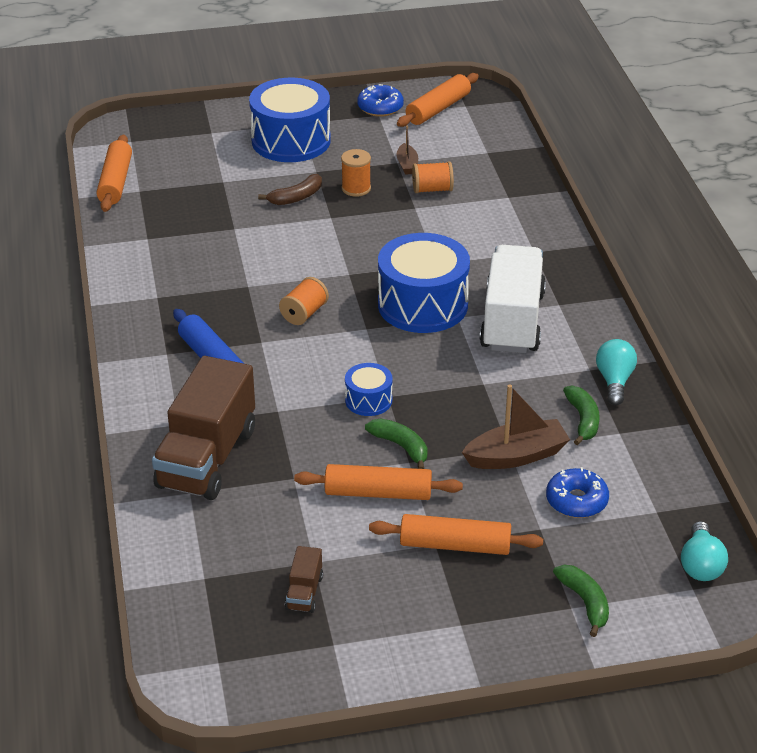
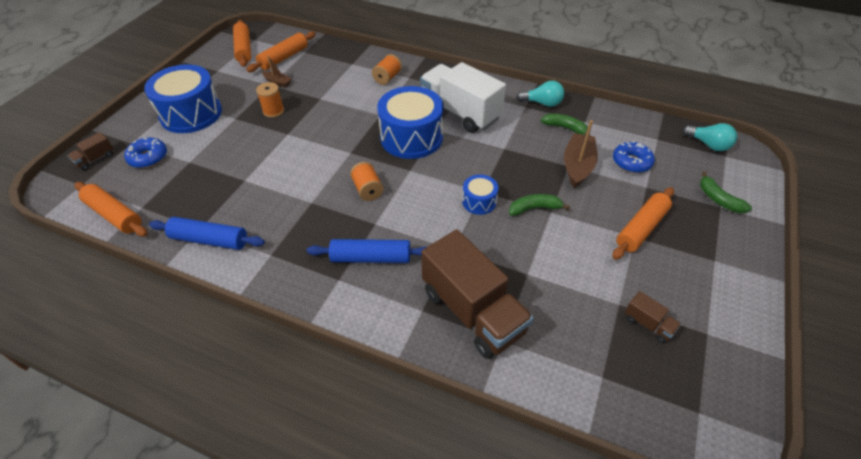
camera: 55 degrees left, 10 degrees up
(140, 252) = (210, 240): none -> blue rolling pin
(169, 127) = (95, 159): none -> brown truck
(296, 197) = (249, 138): brown banana -> none
(378, 493) = (571, 240): orange rolling pin -> orange rolling pin (284, 58)
(380, 107) = (211, 67): blue donut -> blue donut (148, 158)
(432, 189) = (312, 85): orange spool -> orange spool (387, 78)
(584, 602) = (718, 199): green banana -> green banana turned 135 degrees counterclockwise
(614, 381) = (542, 103): turquoise light bulb -> turquoise light bulb turned 150 degrees clockwise

